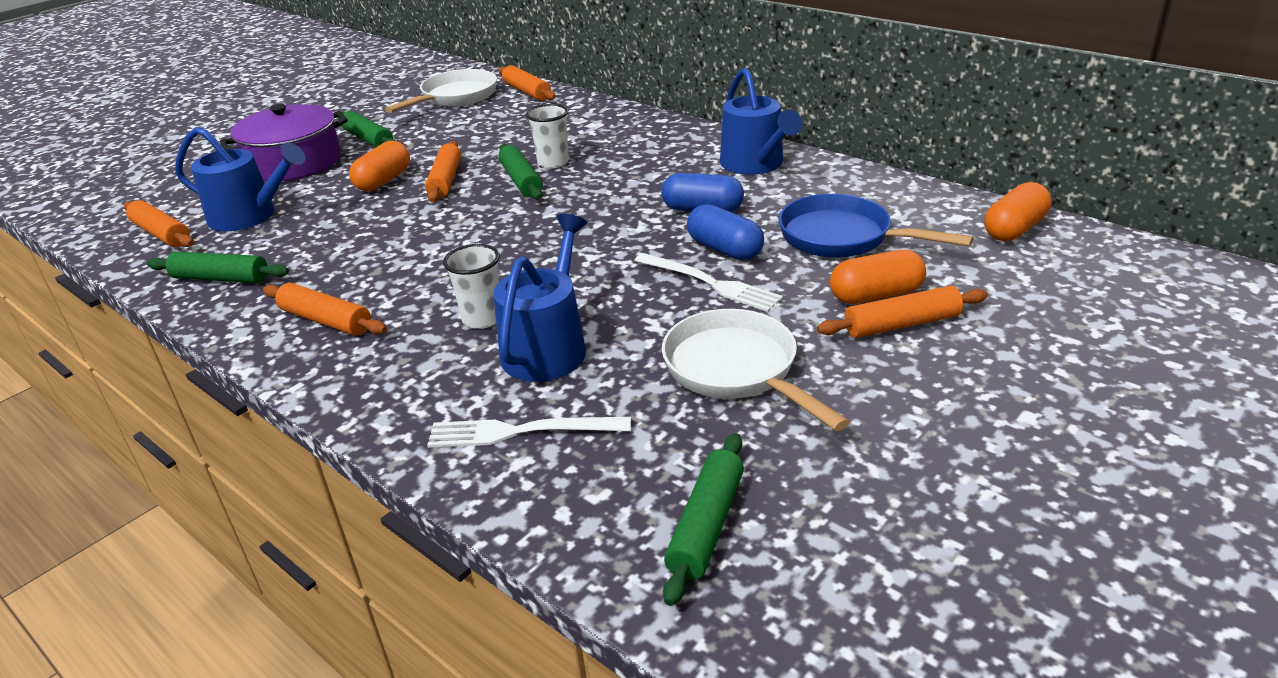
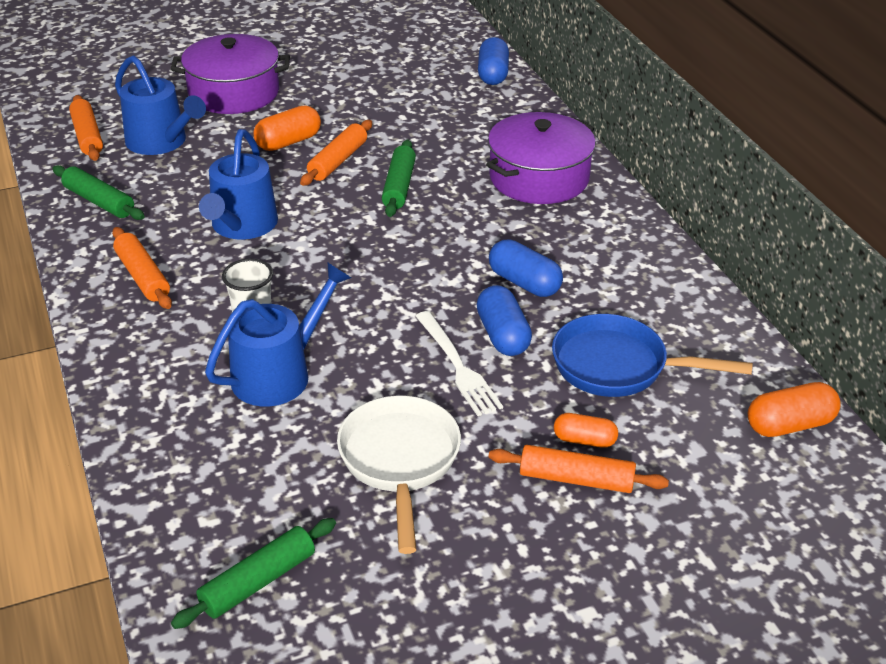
camera: 25 degrees right, 5 degrees up
(368, 139) = (311, 86): green rolling pin -> none
(455, 97) = (423, 59): white pan -> none
(521, 431) = (199, 442): white fork -> none
(527, 92) = (493, 74): orange rolling pin -> blue capsule
(553, 163) = (443, 175): white cup -> none
(638, 142) = (539, 178): none -> purple pot
(755, 164) = (621, 248): blue watering can -> blue watering can (242, 226)
(843, 237) = (618, 366): blue pan -> blue pan turned 45 degrees counterclockwise
(876, 295) = (584, 440): orange capsule -> orange capsule, size x0.66

